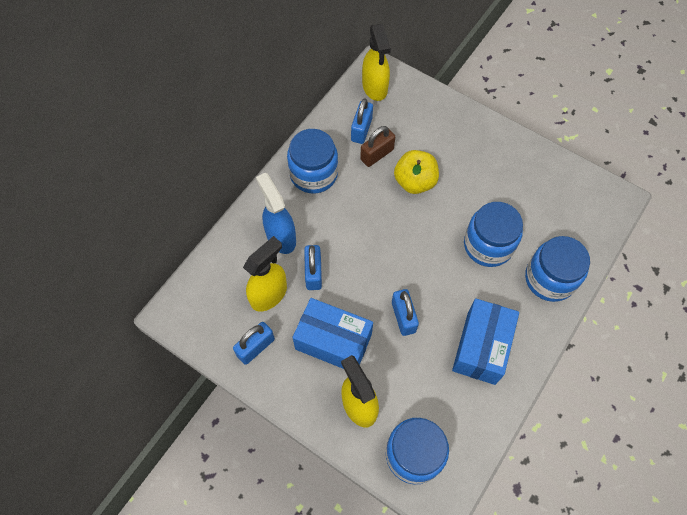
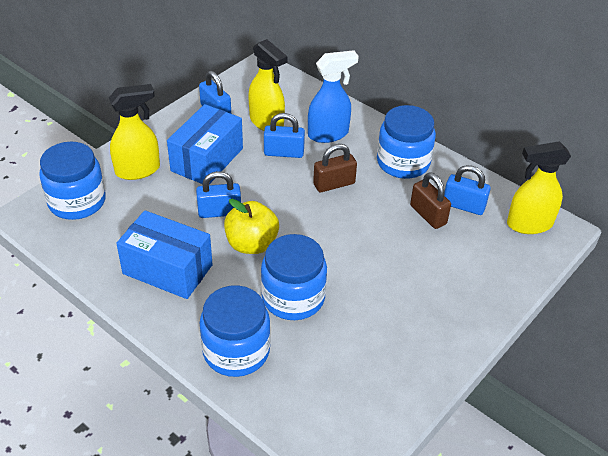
camera: 95 degrees right, 20 degrees down
(350, 226) = (334, 184): none -> brown padlock
(415, 182) = (388, 243): yellow apple -> yellow apple (251, 244)

